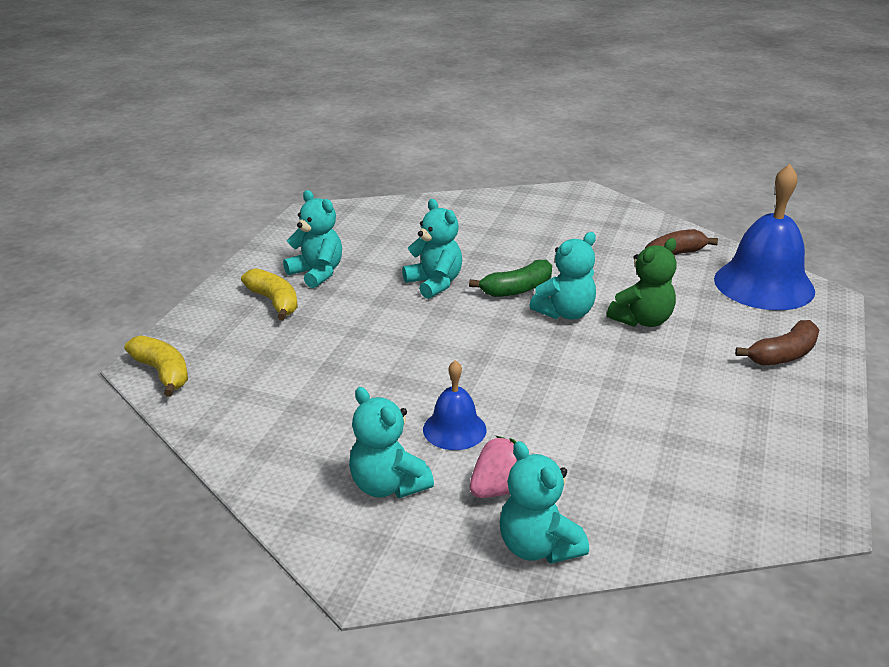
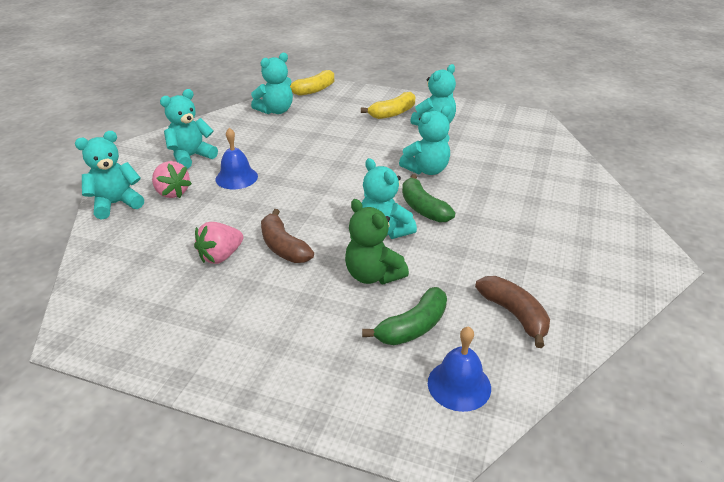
camera: 90 degrees right, 5 degrees up
(234, 408) = (276, 111): none -> turquoise teddy bear
(640, 423) = (221, 256): none -> pink strawberry
(708, 301) = (413, 327): none -> green banana
(764, 284) = (459, 385): blue bell -> blue bell, size x0.52
(783, 355) = (305, 367): brown banana -> brown banana (283, 247)

